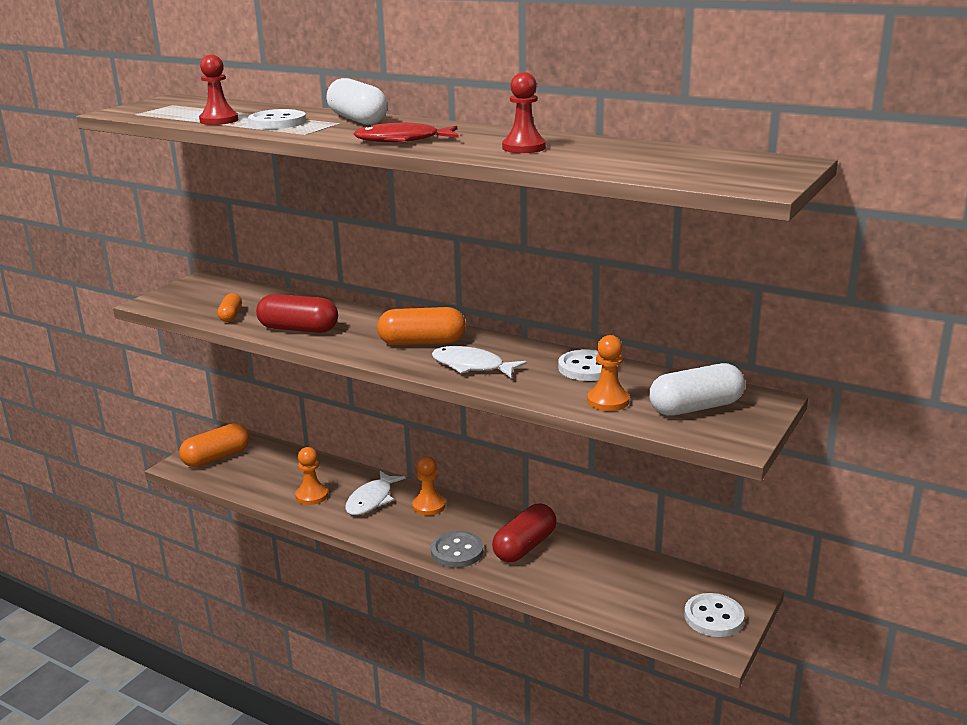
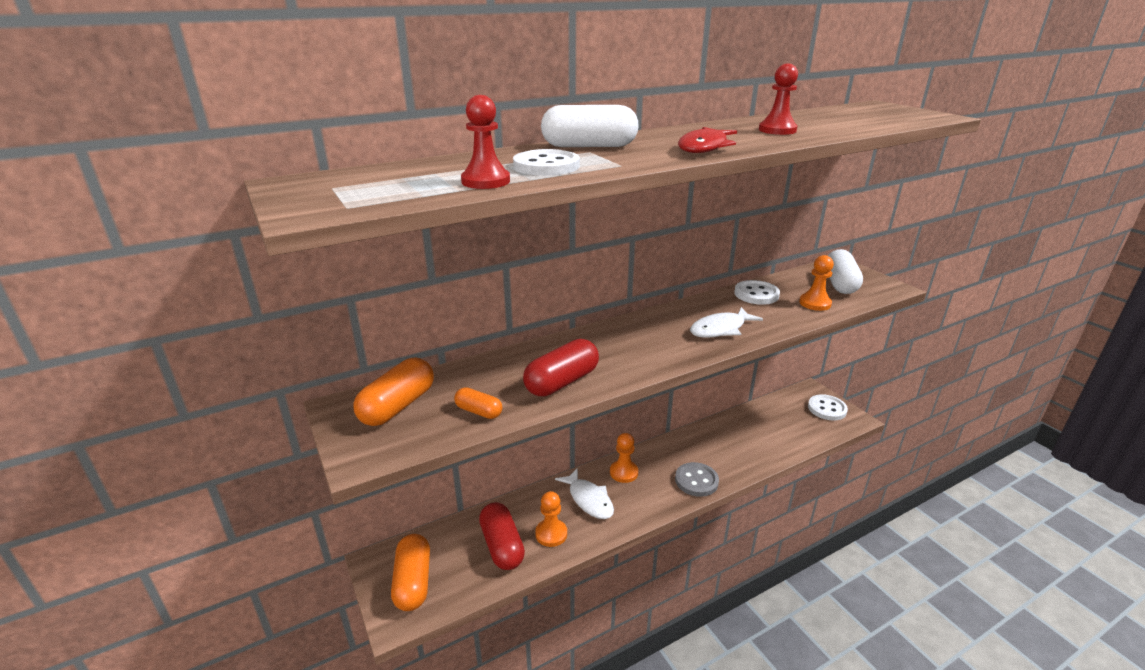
camera: 60 degrees left, 5 degrees up
(422, 342) = (655, 335): orange capsule -> orange capsule (398, 406)
(524, 546) = (710, 448): red capsule -> red capsule (502, 546)

